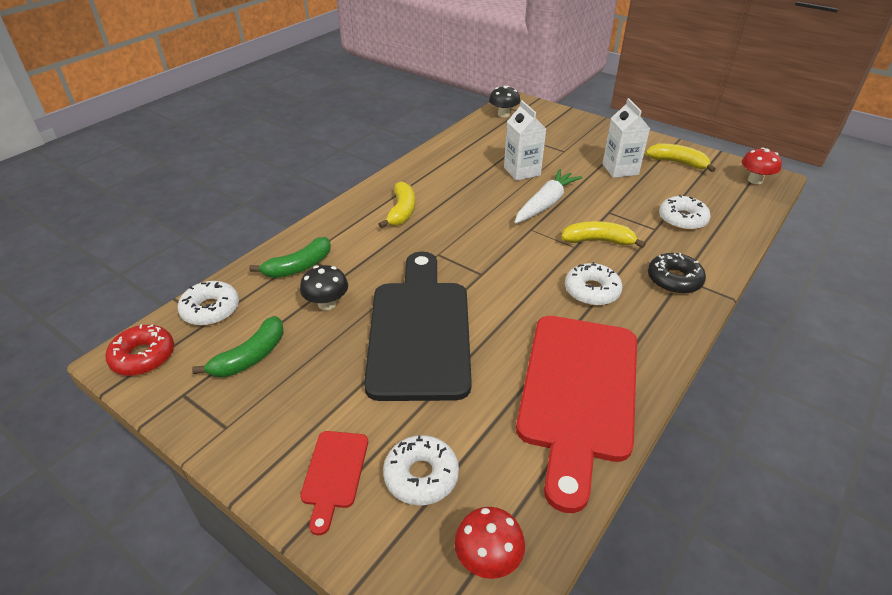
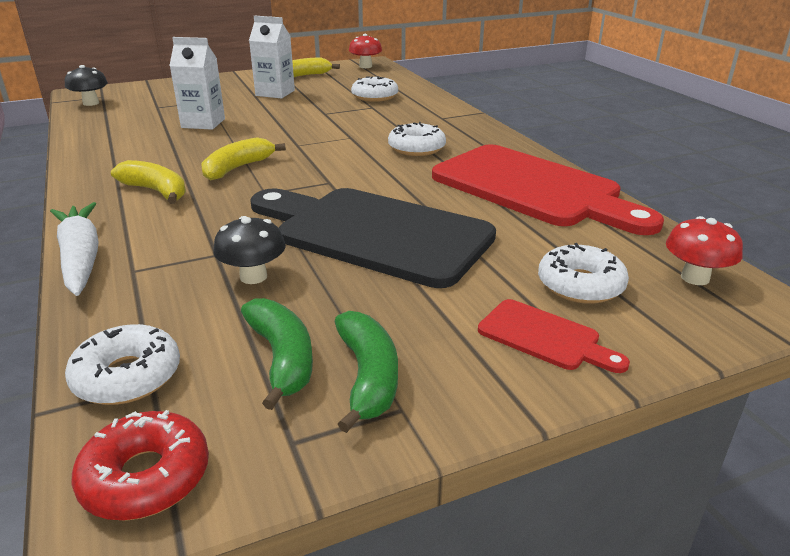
camera: 60 degrees left, 10 degrees down
(299, 266) = (148, 279): green banana -> green banana (368, 377)
(545, 204) = (271, 129): white carrot -> white carrot (81, 258)
(598, 241) = (356, 127): yellow banana -> yellow banana (237, 168)
(674, 280) = (441, 120): black donut -> none

